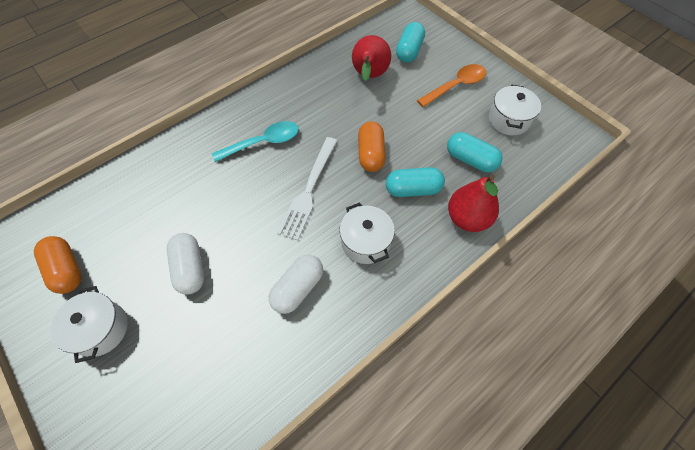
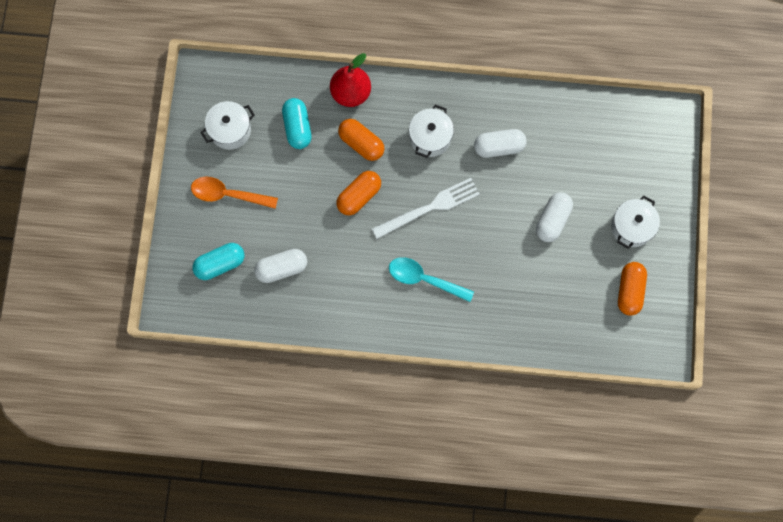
camera: 135 degrees left, 15 degrees up
(369, 76) = (282, 268): red pear -> white capsule
(413, 189) = (361, 143): turquoise capsule -> orange capsule

